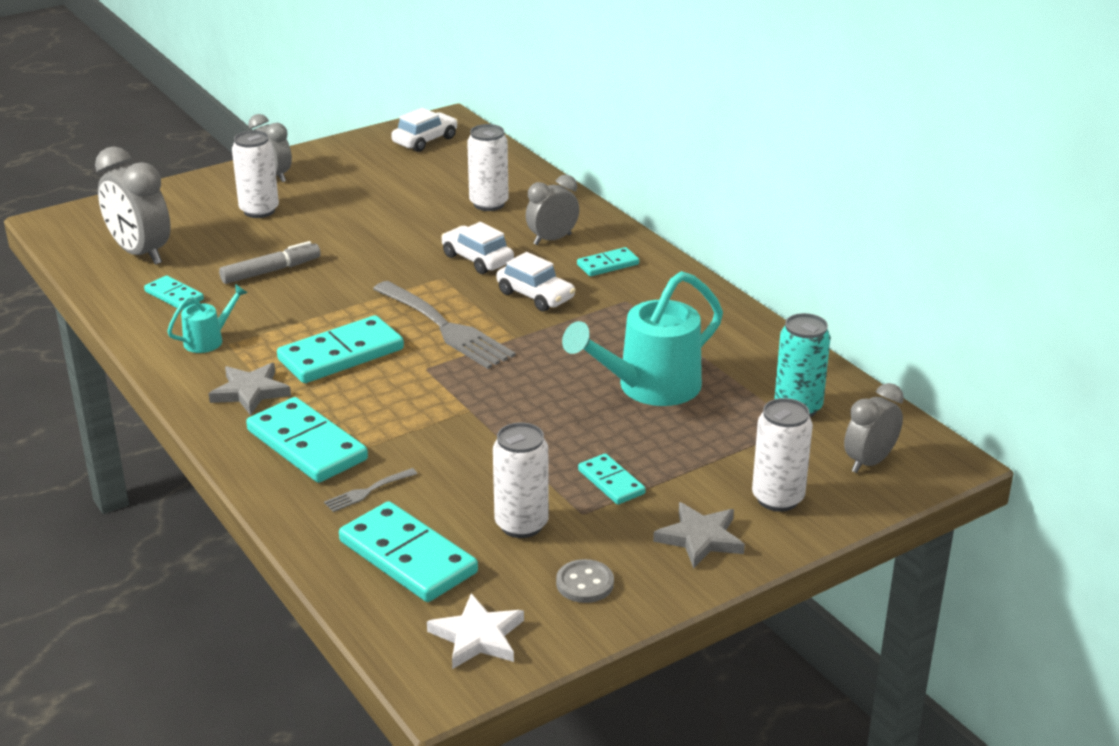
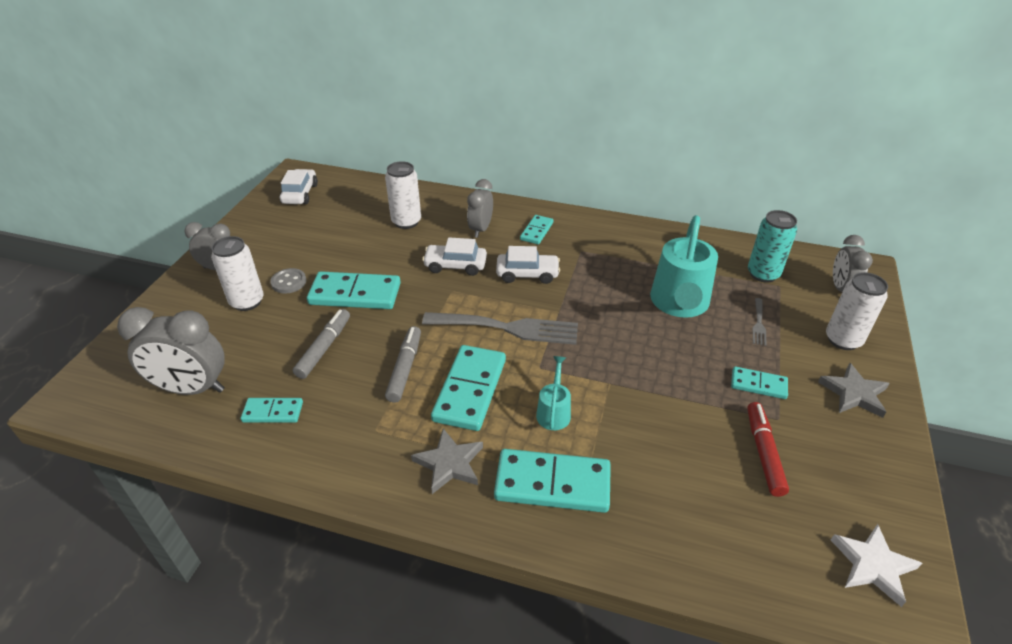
camera: 40 degrees left, 10 degrees up
(209, 340) = (355, 436): turquoise watering can -> turquoise watering can (554, 411)
(312, 315) = (405, 368): none -> grey marker
(367, 491) = (645, 495): grey fork -> grey fork (759, 324)
(407, 557) = (745, 532): turquoise domino -> turquoise domino (355, 294)
(521, 524) = (763, 452): white can -> red marker
(585, 583) = (856, 472): grey button -> grey button (289, 282)

